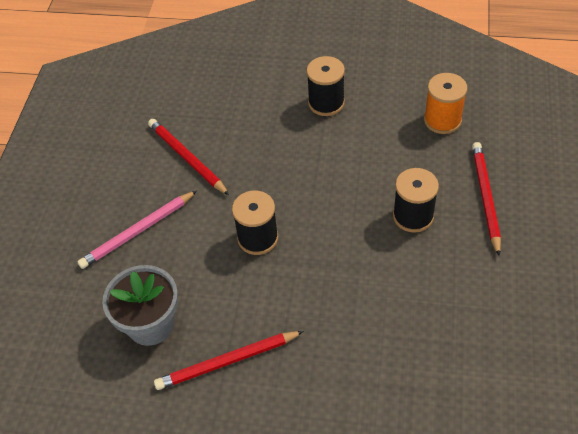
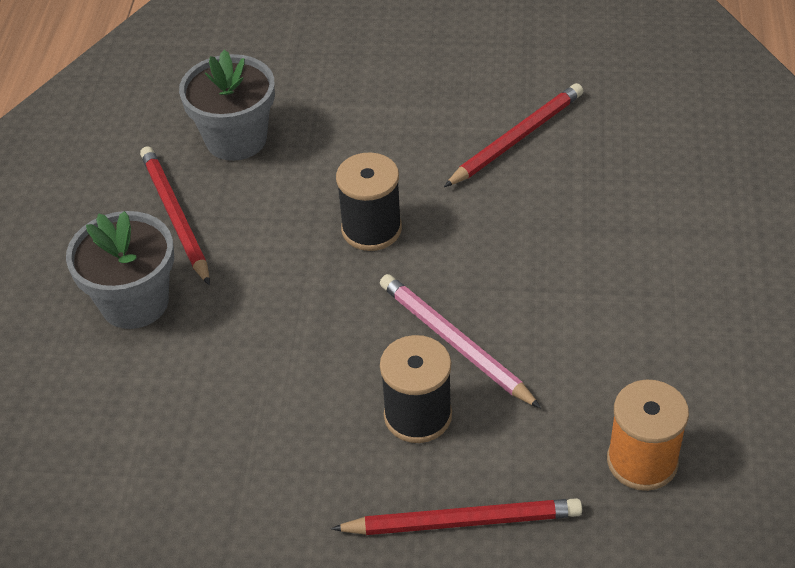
camera: 85 degrees right, 5 degrees down
(138, 231) = (381, 107): pink pencil -> pink pencil (455, 343)
(311, 383) = (134, 302): none -> grey flower pot
(326, 103) = (658, 292): black spool -> none

